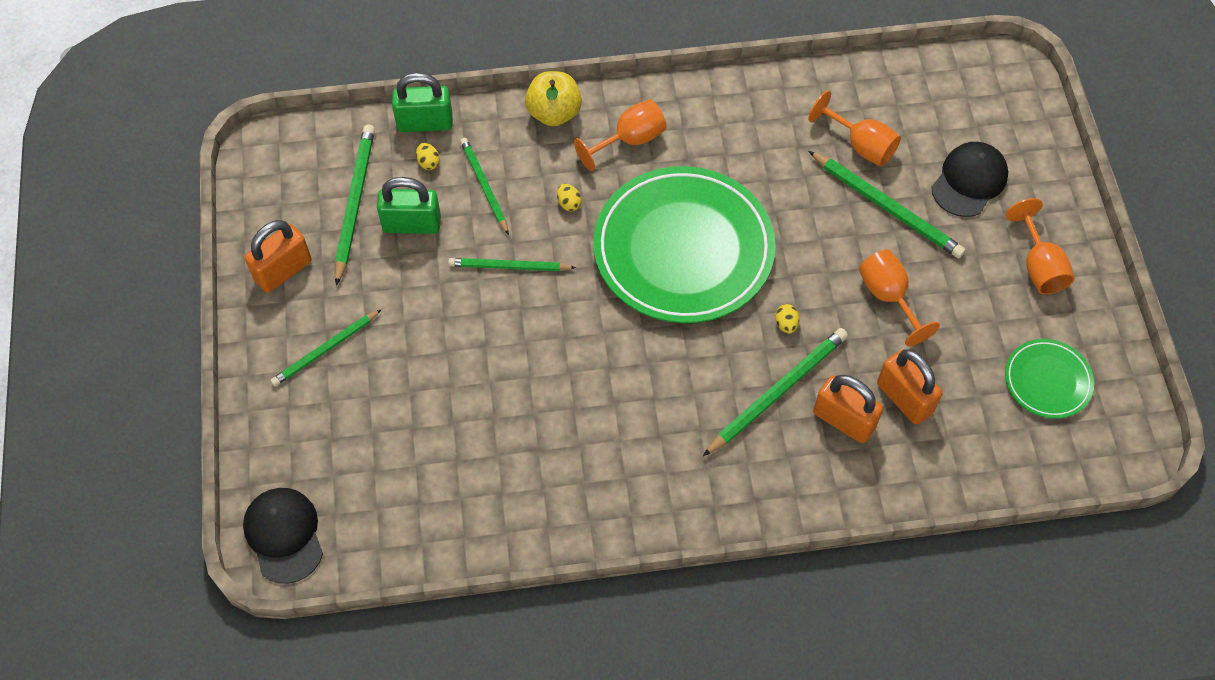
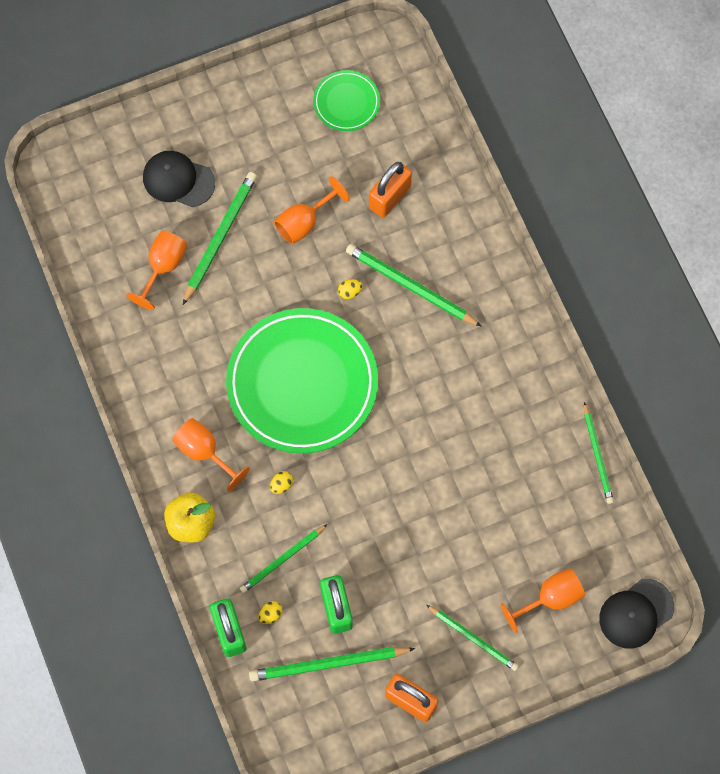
camera: 105 degrees left, 10 degrees up
(509, 267) = (356, 515): green pencil -> green pencil (597, 455)
(844, 420) = (420, 236): orange padlock -> none
(1038, 266) = (247, 120): orange goblet -> orange goblet (550, 598)

